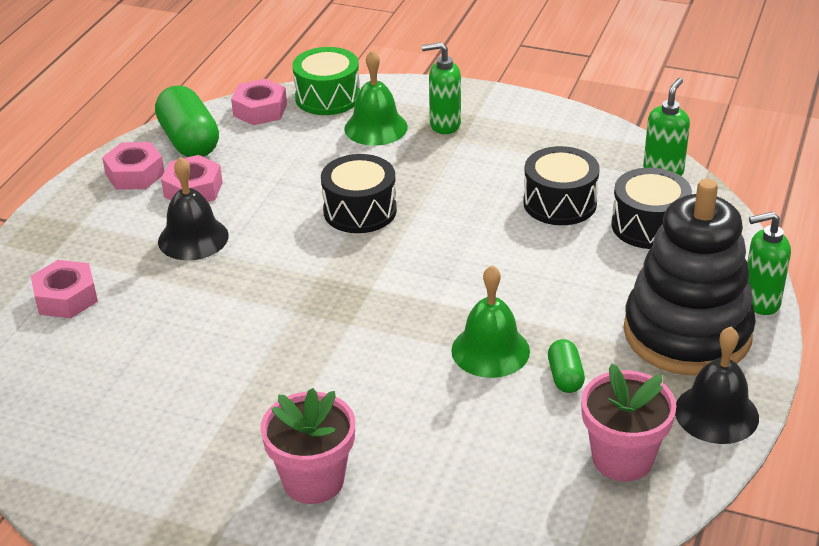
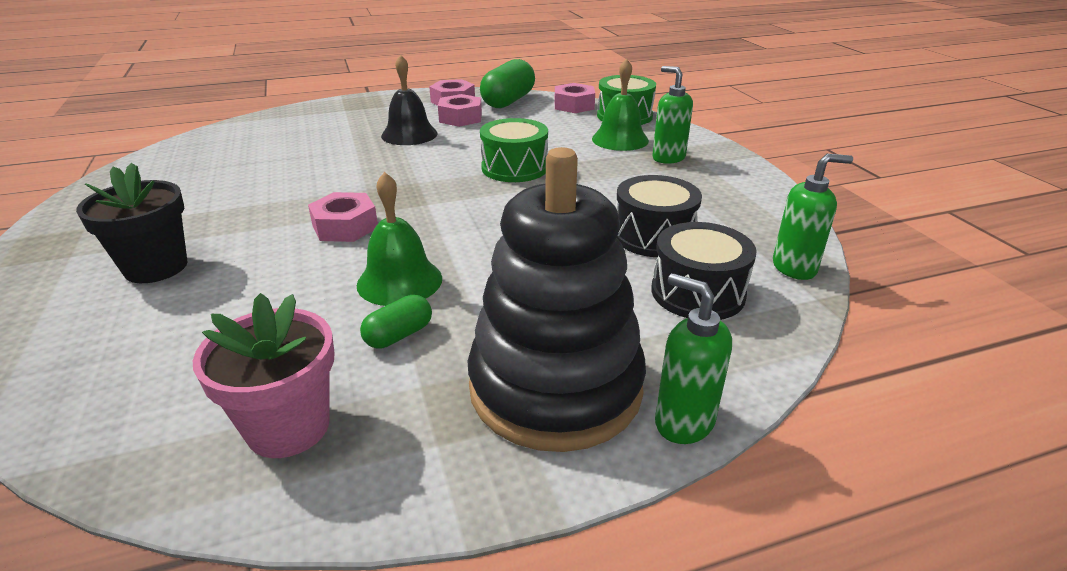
camera: 50 degrees right, 5 degrees down
(66, 297) = (307, 126): pink nut -> pink nut (345, 226)
(313, 480) = (156, 267): pink flower pot -> black flower pot
(360, 211) = (514, 168): black drum -> green drum
(716, 413) = (430, 472): black bell -> none

